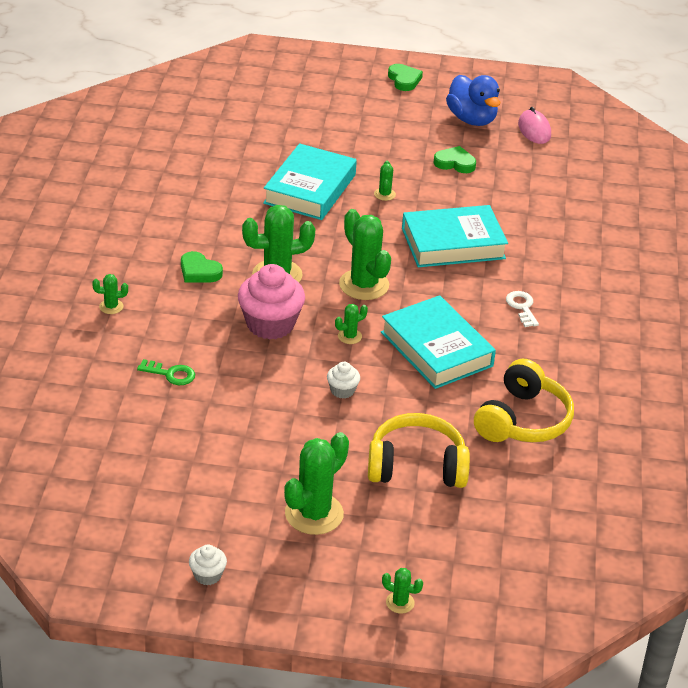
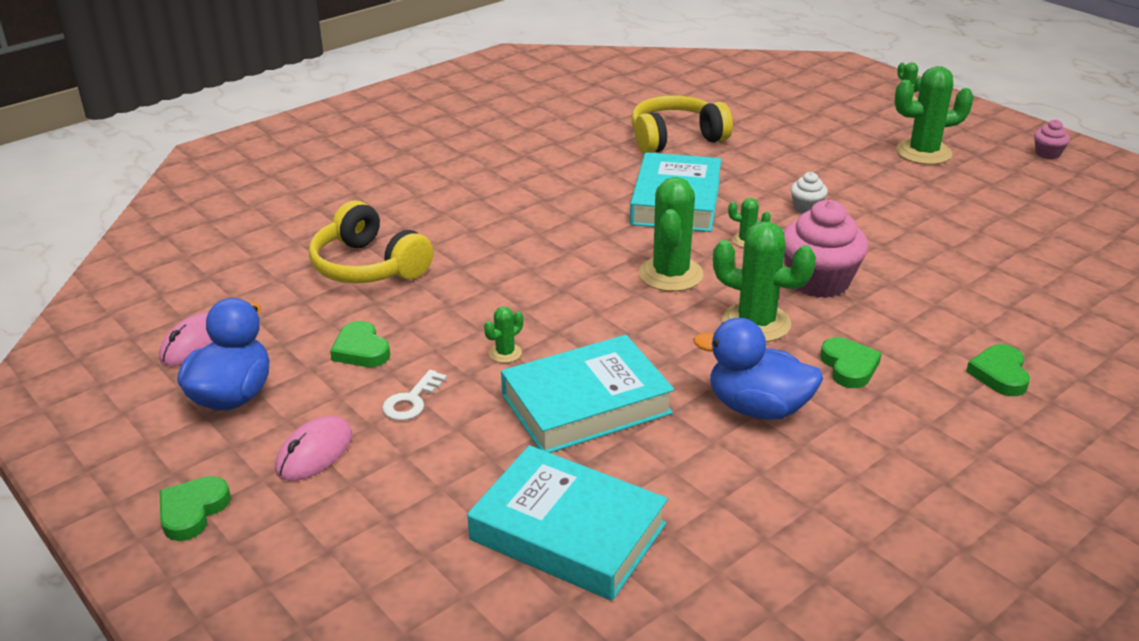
camera: 135 degrees left, 5 degrees down
(111, 307) = (999, 374): green cactus -> green heart
(171, 374) = (974, 282): green key -> none
(207, 575) = (1047, 153): white cupcake -> pink cupcake
(225, 225) = (757, 408): none -> blue duck
(395, 116) = (314, 453): none -> pink mouse
(416, 466) = (803, 146): yellow headphones -> yellow headphones (369, 266)
(453, 243) = (517, 270): turquoise book -> turquoise book (568, 532)
(522, 307) = (546, 197): white key -> white key (411, 401)

